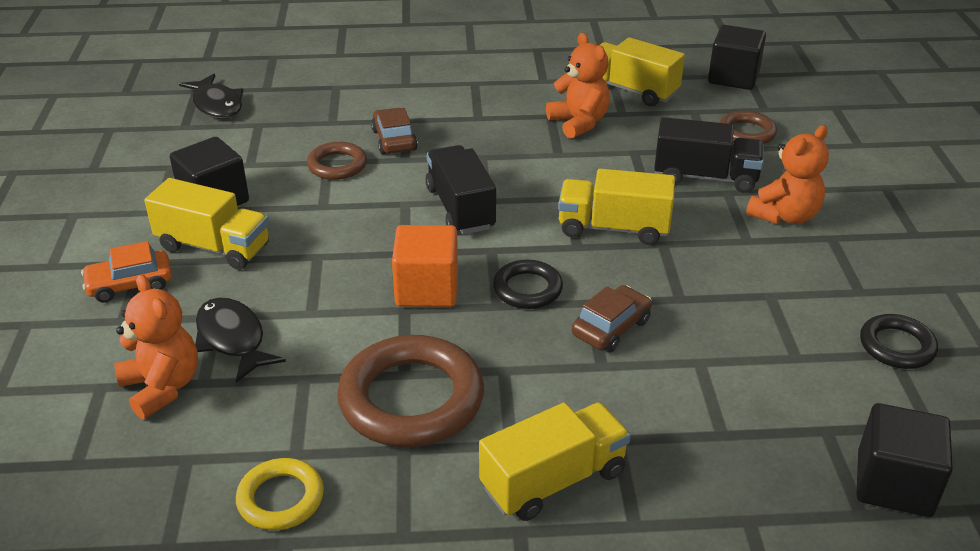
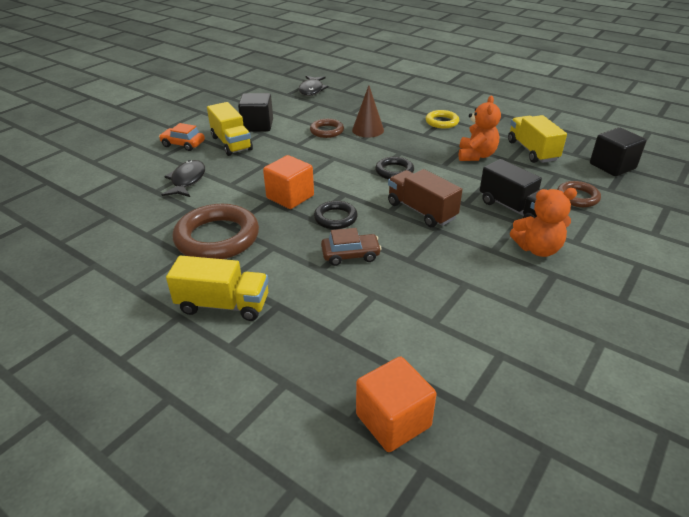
camera: 40 degrees right, 0 degrees up
(162, 387) = (140, 186): orange teddy bear -> none
(281, 499) = (116, 248): yellow ring -> yellow ring (442, 122)
(394, 140) = (368, 130): brown car -> brown cone
(460, 208) = (356, 170): black truck -> none
(613, 228) = (421, 211): yellow truck -> brown truck
(894, 484) = (393, 420): black cube -> orange cube
(896, 346) = (509, 352): black ring -> black ring (394, 171)

